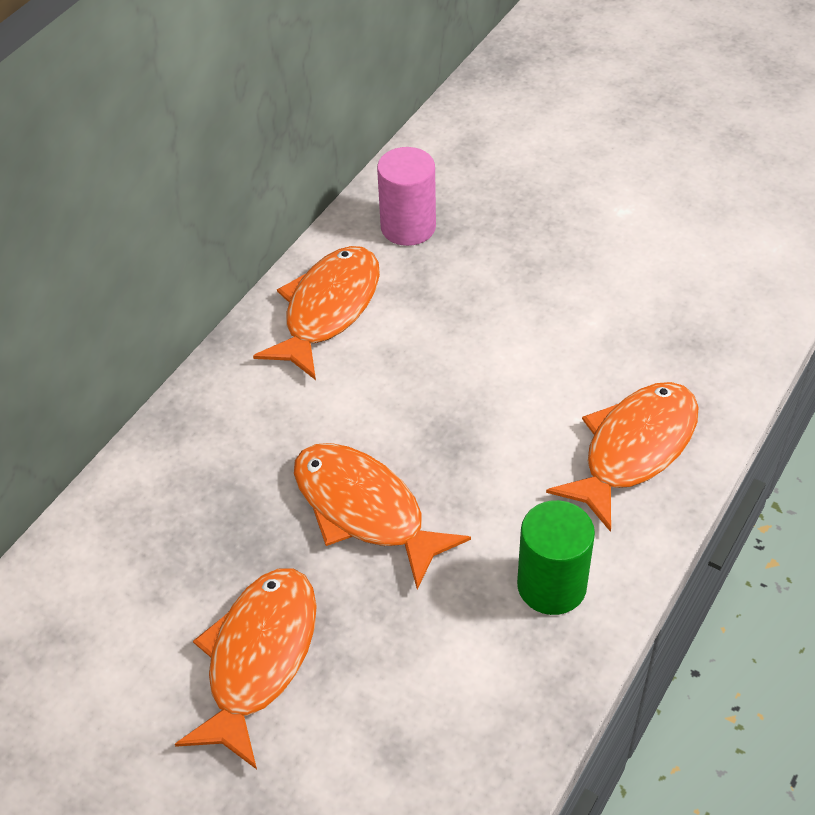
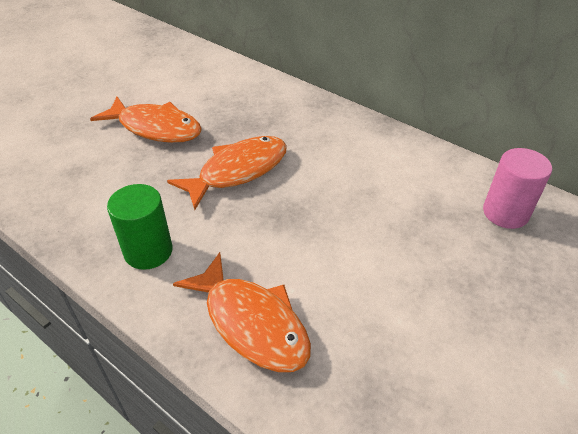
camera: 95 degrees right, 5 degrees down
(328, 310) = (411, 166): orange fish -> none

